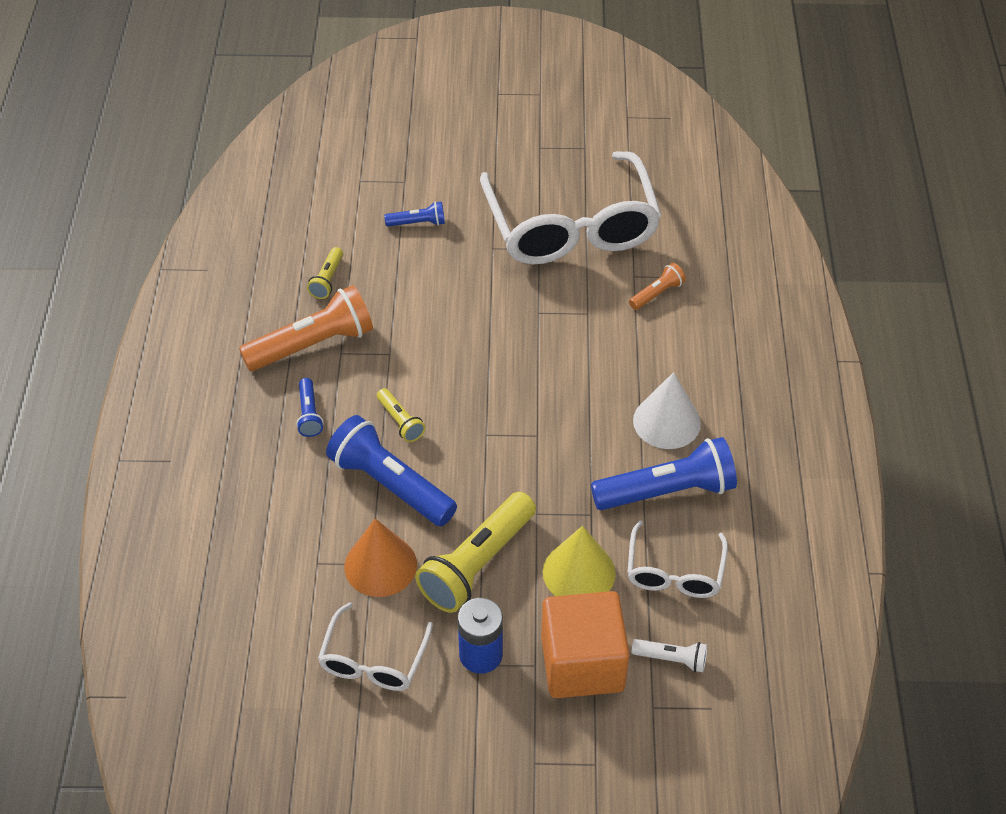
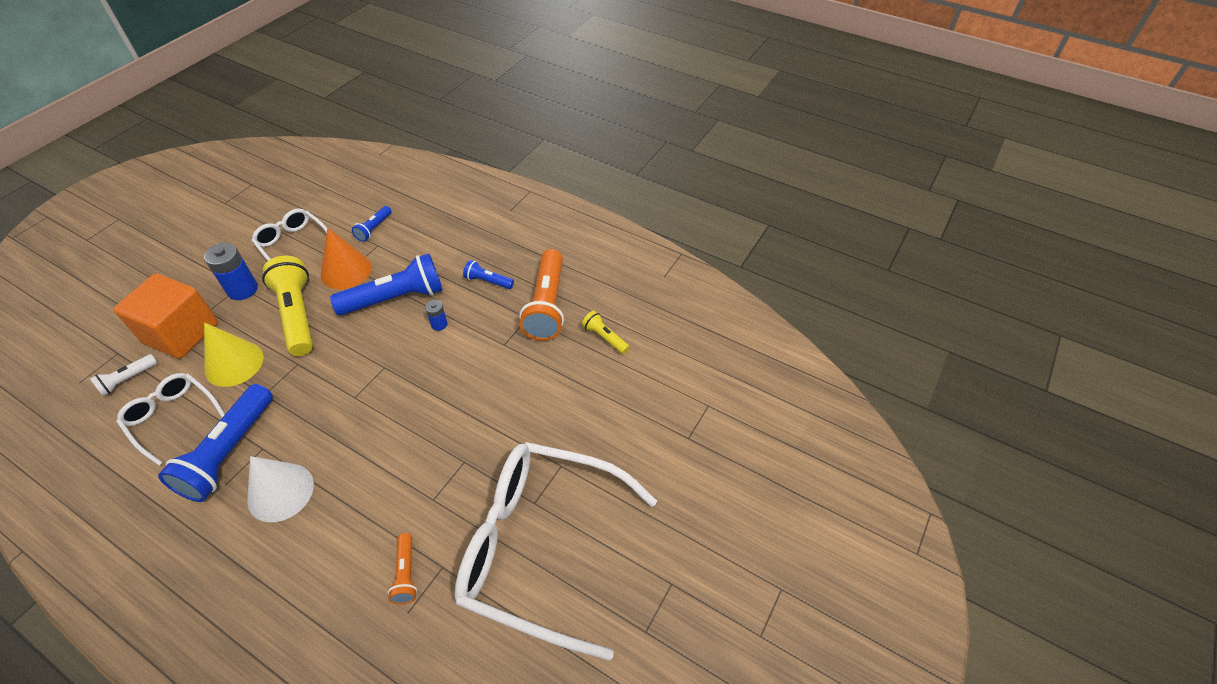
camera: 120 degrees right, 0 degrees up
(400, 421) = (439, 324): yellow flashlight -> blue battery
(418, 223) = (628, 423): blue flashlight -> blue flashlight (374, 229)

